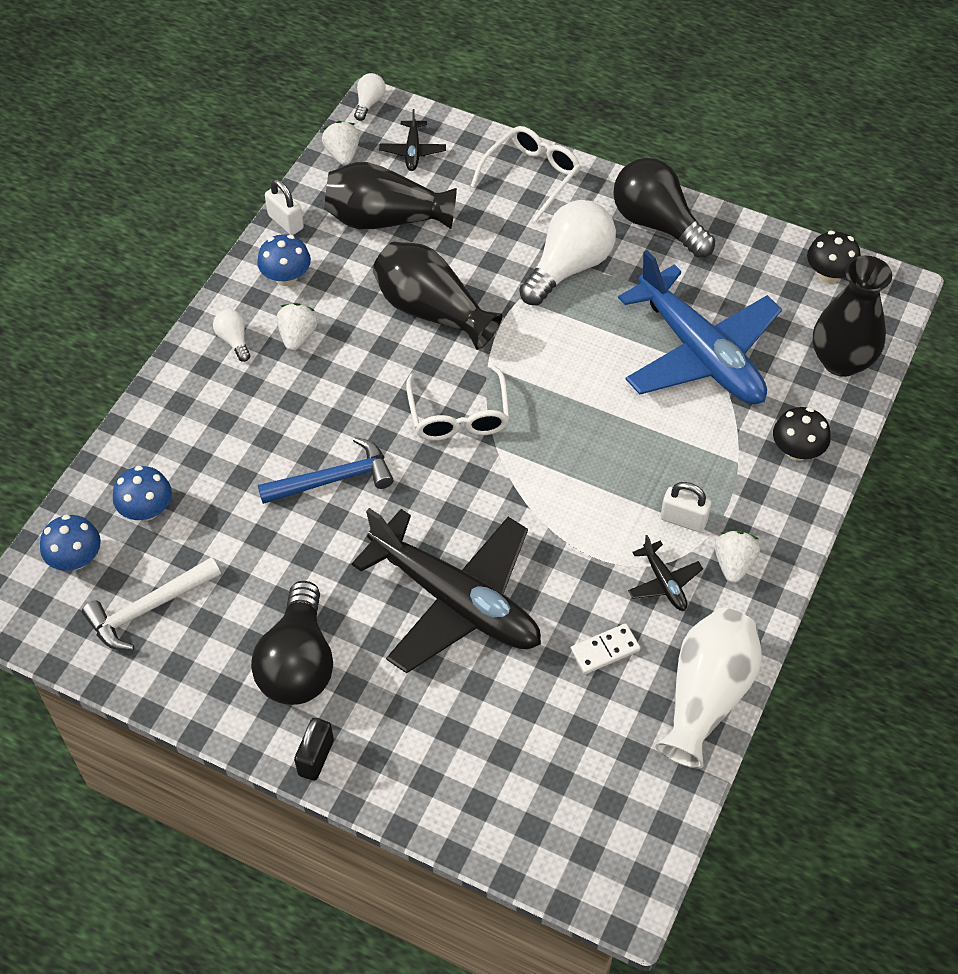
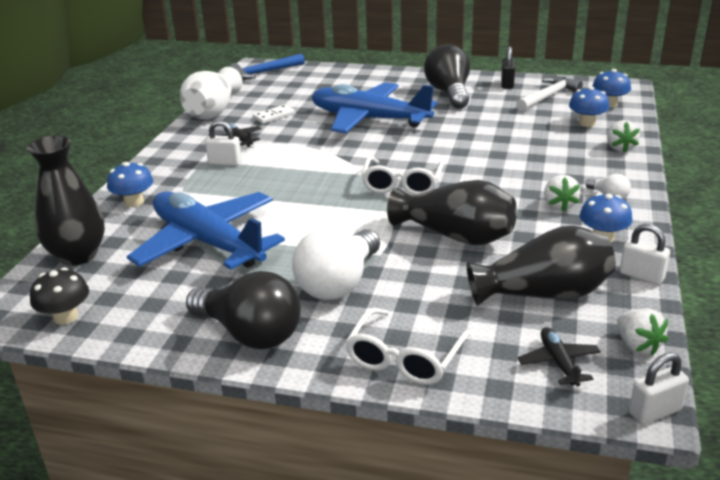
camera: 170 degrees right, 25 degrees down
(316, 757) = (421, 74): black padlock -> black padlock (507, 84)
(333, 479) = (475, 148): blue hammer -> blue hammer (264, 72)
(369, 103) = (654, 412): white light bulb -> white padlock
(456, 601) = (369, 119): black plane -> blue plane
(459, 415) = (402, 184): white glasses -> white glasses turned 150 degrees counterclockwise
(733, 564) = (191, 151): white strawberry -> white strawberry (620, 148)
(797, 450) = (134, 202): black mushroom -> blue mushroom

